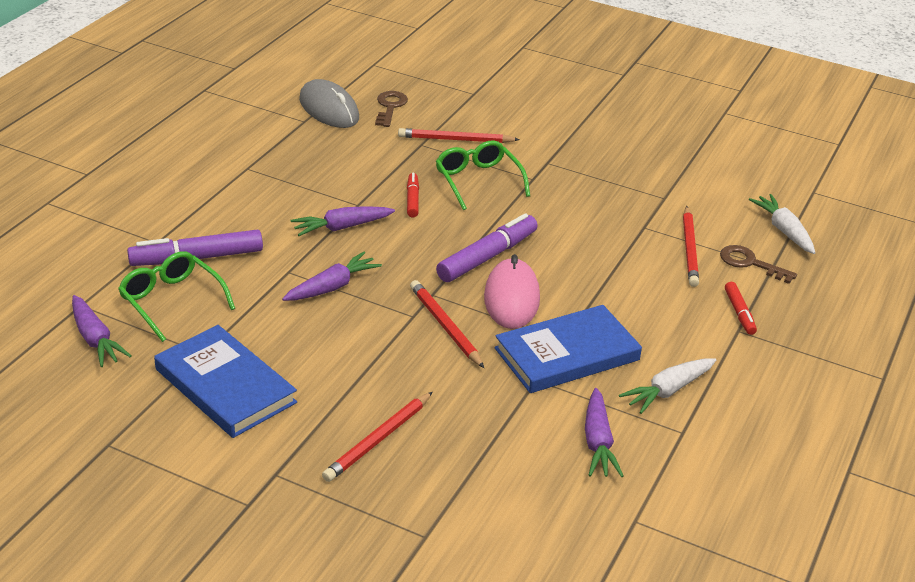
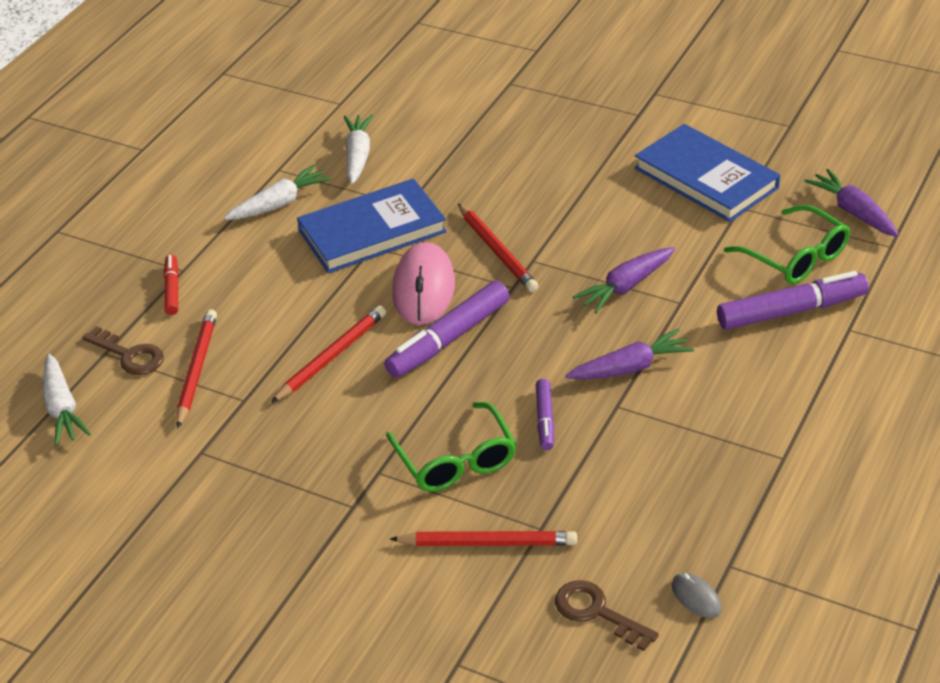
camera: 175 degrees left, 5 degrees up
(329, 109) = (696, 597): grey mouse -> grey mouse, size x0.46
(378, 440) = (554, 144): red pencil -> red pencil (331, 357)
(390, 107) = (597, 612): brown key -> brown key turned 120 degrees clockwise
(412, 199) = (545, 420): red marker -> purple marker
(598, 442) = (358, 156): purple carrot -> white carrot

